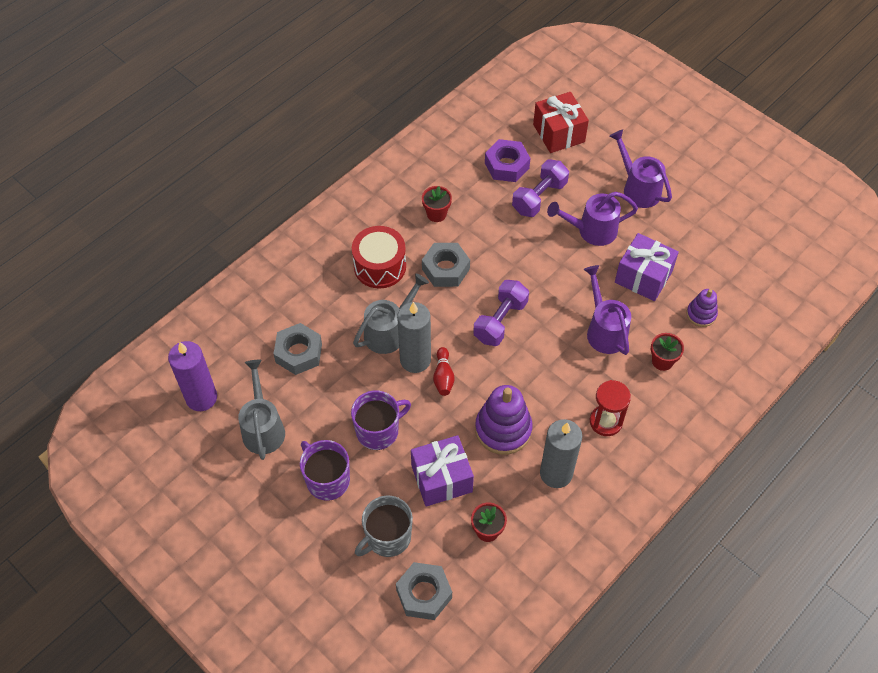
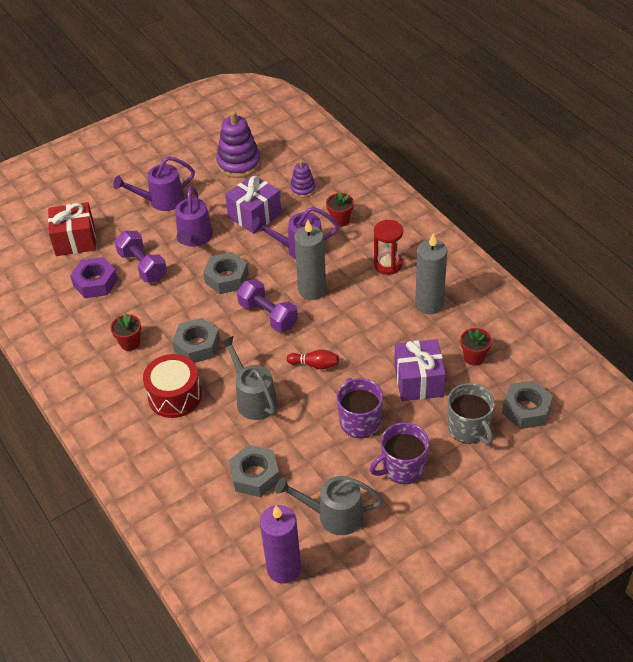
camera: 75 degrees left, 10 degrees down
(415, 360) = (291, 383): grey candle -> grey candle (312, 290)
(503, 429) = (379, 331): purple stacking toy -> purple stacking toy (239, 163)
(543, 272) = (226, 278): none -> grey nut

